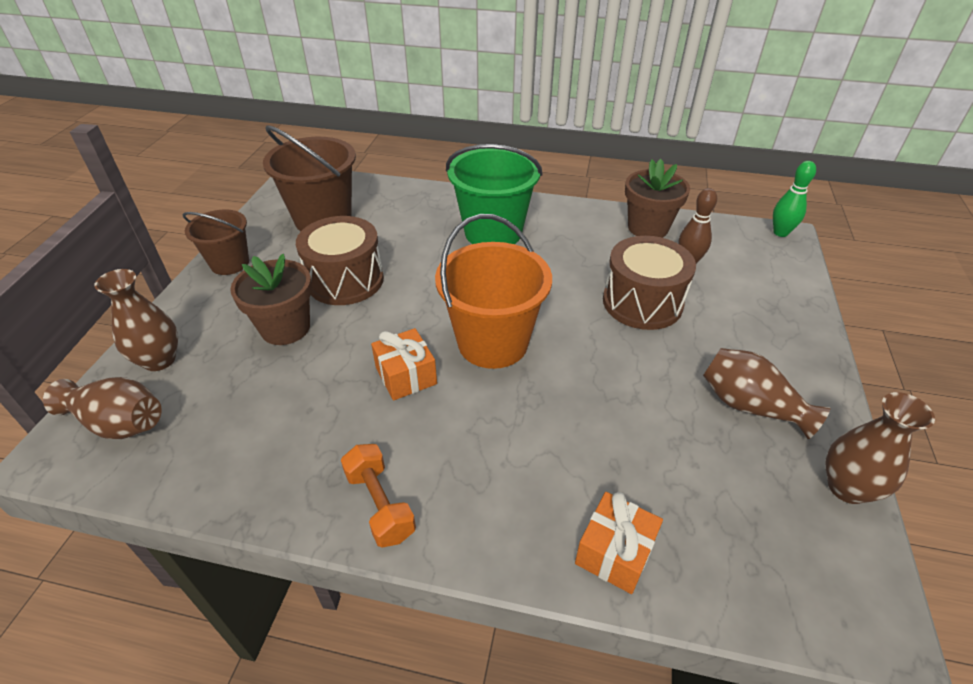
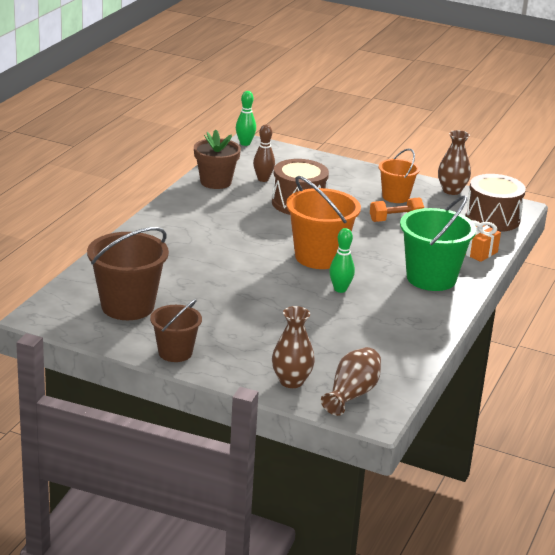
camera: 80 degrees left, 15 degrees down
(285, 328) = (274, 329): brown flower pot -> none
(345, 280) = (225, 302): brown drum -> brown drum (492, 218)
(380, 504) = (437, 307): orange dumbbell -> orange dumbbell (395, 219)
(406, 376) = (340, 289): orange gift -> green bowling pin
(493, 232) = (190, 237): green bucket -> green bucket (431, 278)
(750, 406) = (395, 197): brown vase -> orange bucket

